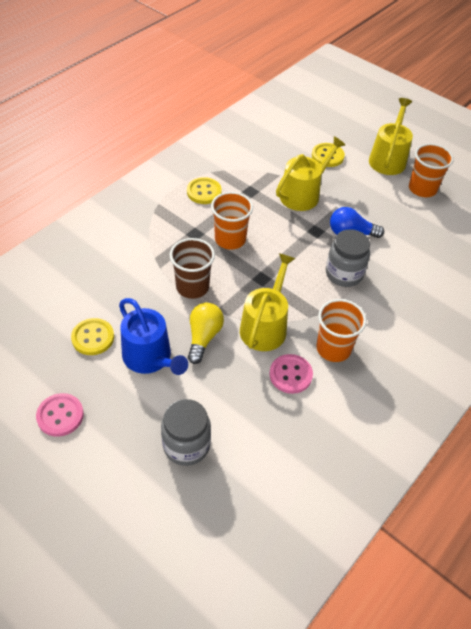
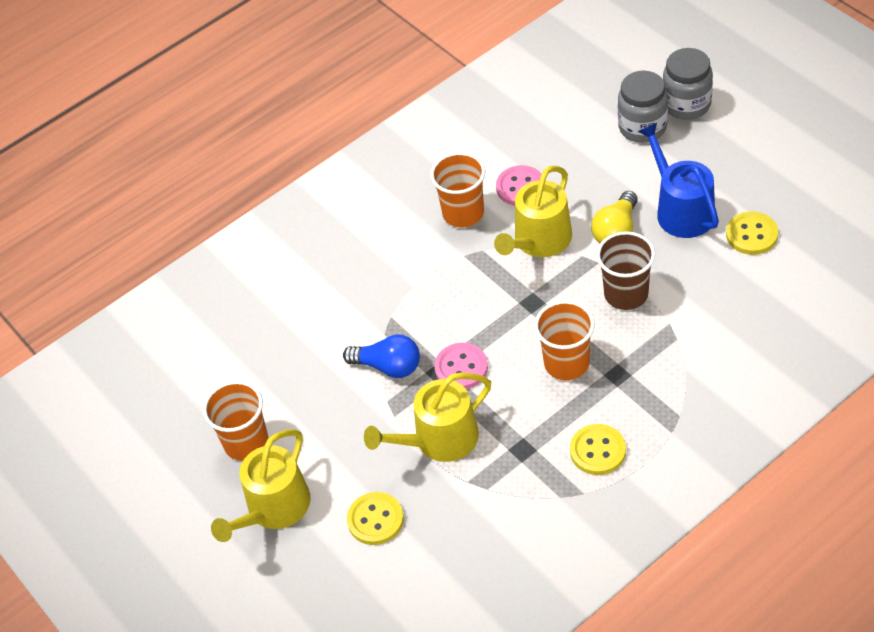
camera: 160 degrees left, 0 degrees up
(60, 415) = (777, 156): pink button -> pink button (461, 368)
(344, 274) = (419, 305): grey jar -> grey jar (686, 104)

